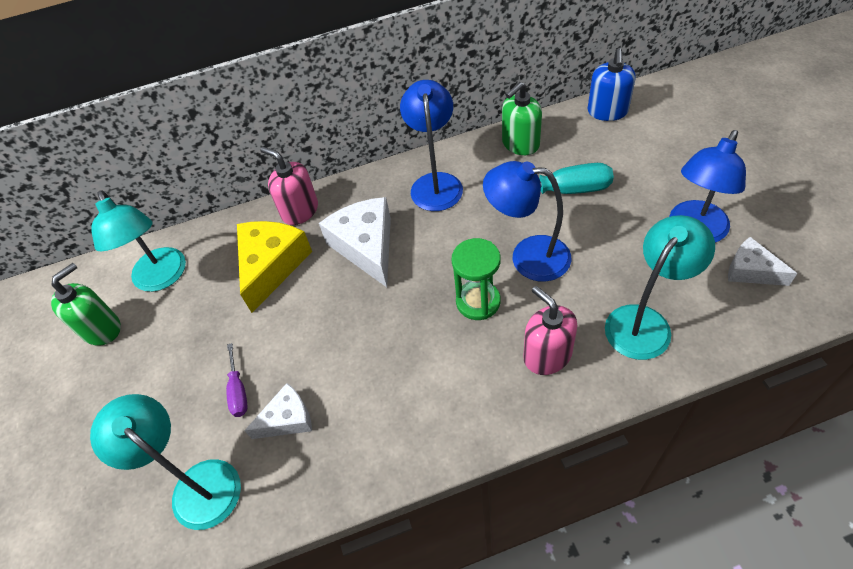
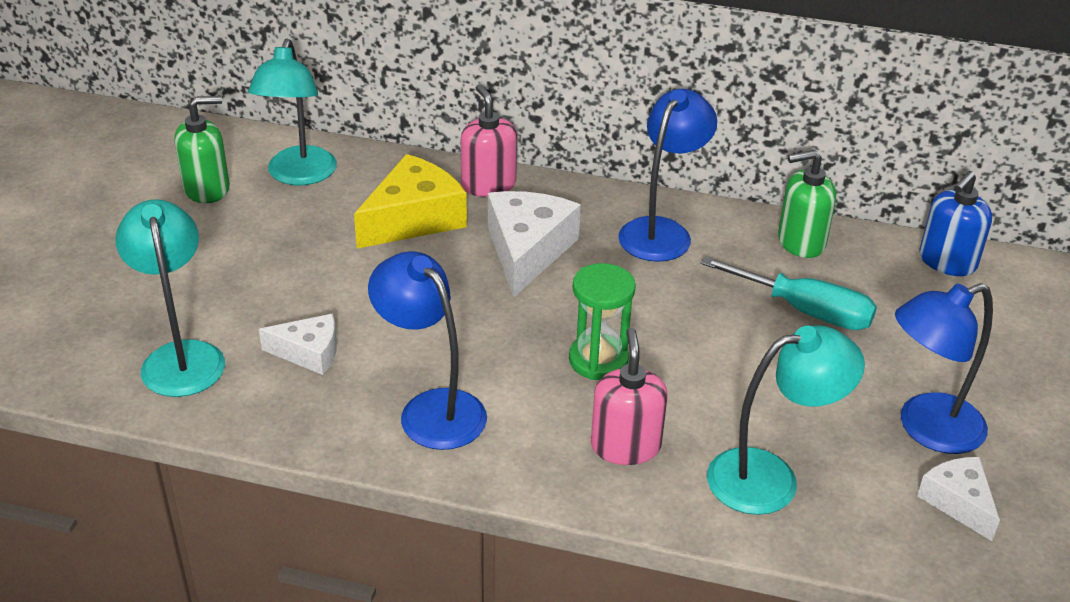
camera: 25 degrees right, 15 degrees down
(238, 391) = (284, 305): purple screwdriver -> none
(528, 256) = (697, 349): blue lamp -> blue lamp (431, 409)

